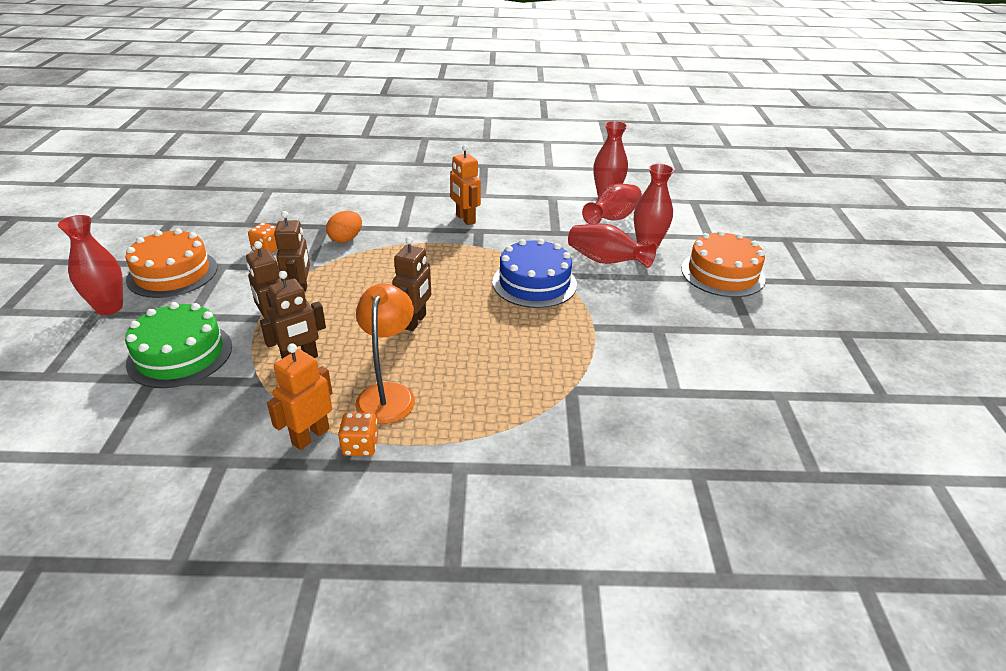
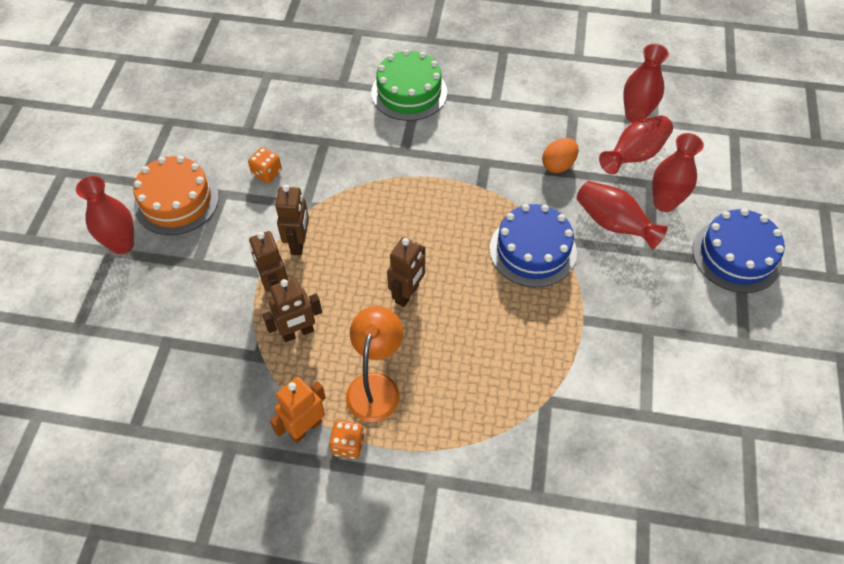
camera: 10 degrees right, 20 degrees up
(180, 354) = (190, 314): green cake -> green cake (409, 92)
(346, 239) = (346, 164): orange egg -> orange egg (558, 165)
(465, 219) = (472, 142): orange robot -> none
(722, 273) = (736, 255): orange cake -> blue cake

